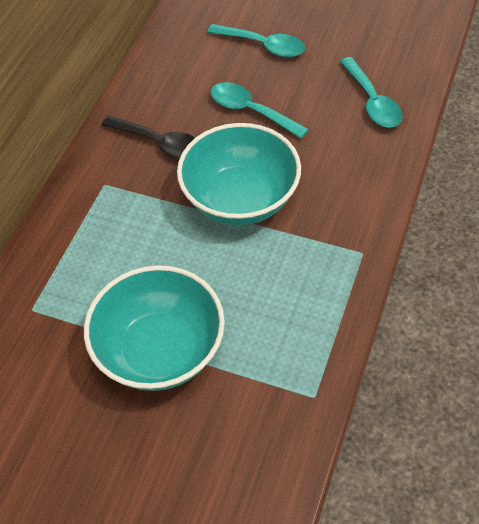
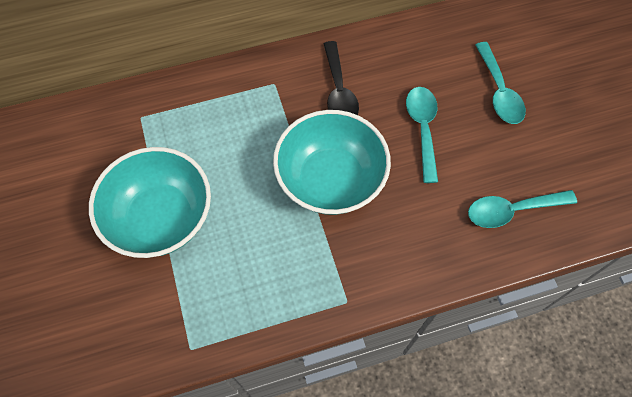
camera: 50 degrees right, 10 degrees up
(372, 101) = (512, 210): turquoise spoon -> turquoise spoon turned 45 degrees clockwise

